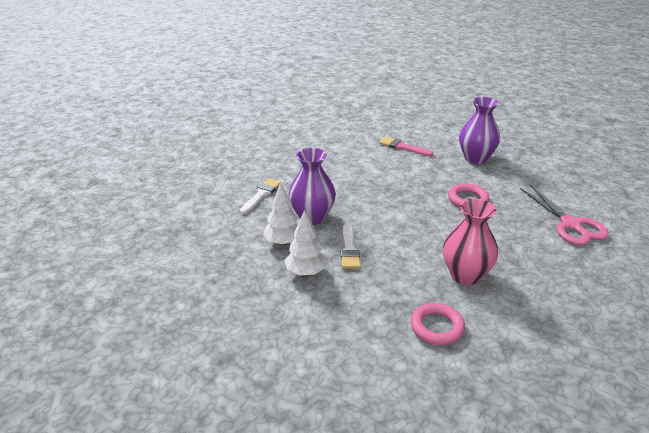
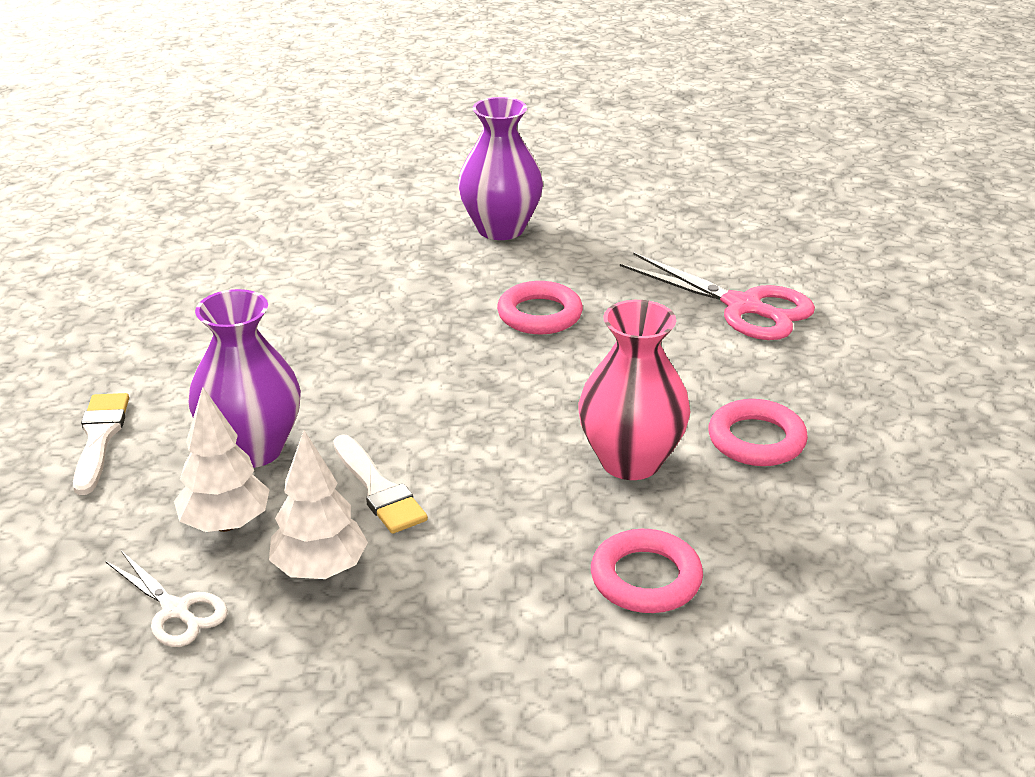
camera: 30 degrees left, 0 degrees up
(244, 267) = (176, 610): none -> white scissors
(402, 147) = (343, 244): pink brush -> none
(533, 286) = (756, 440): none -> pink ring

